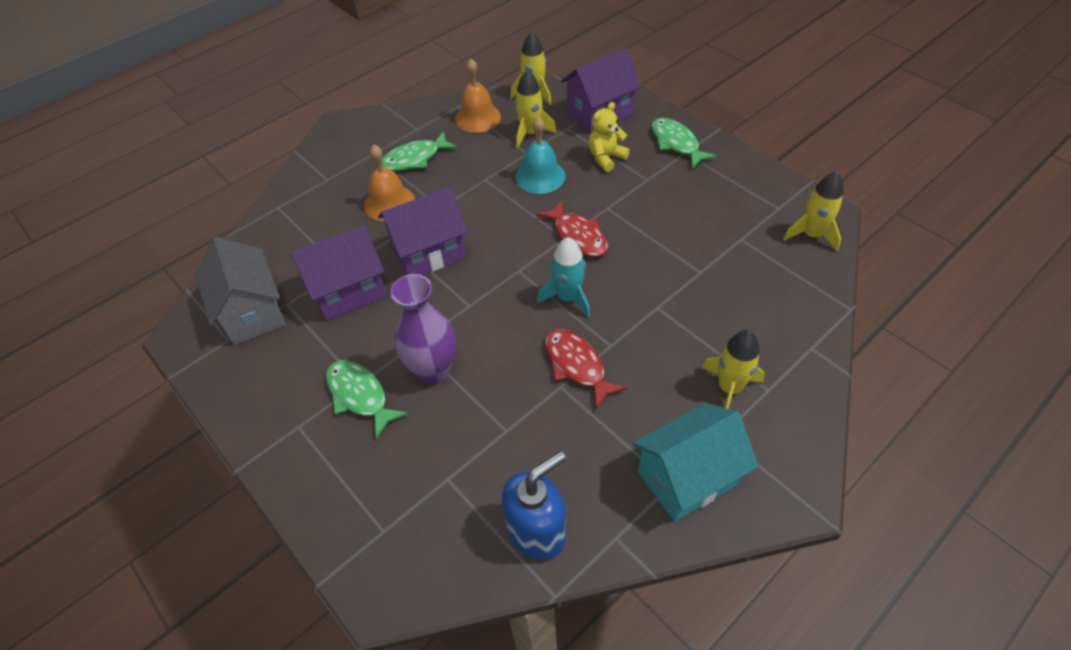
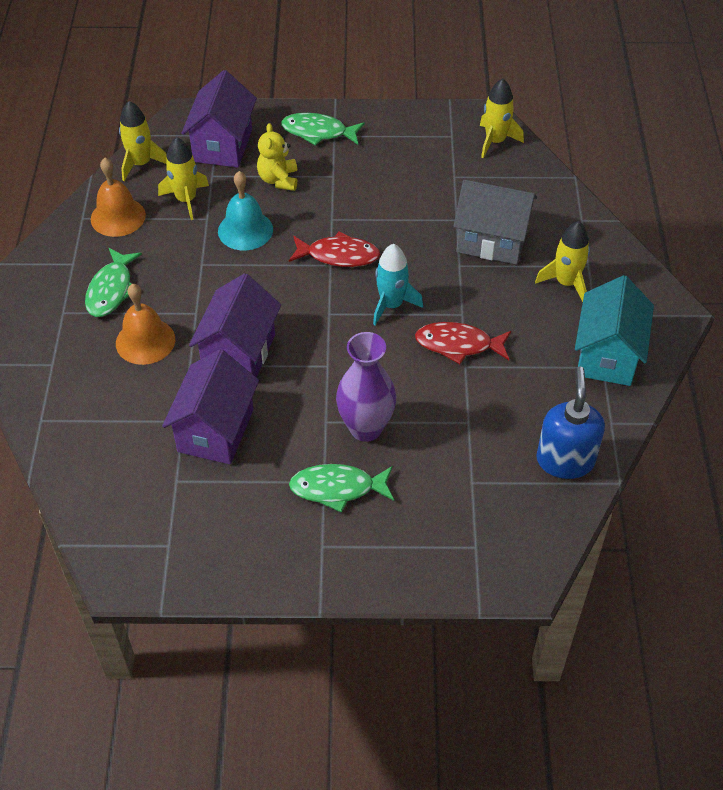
camera: 50 degrees left, 0 degrees up
(252, 312) = (157, 510): grey house -> grey house (492, 241)

